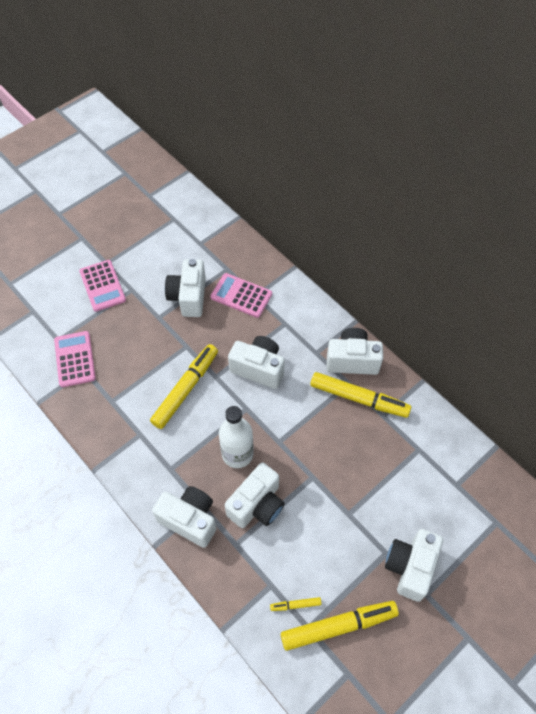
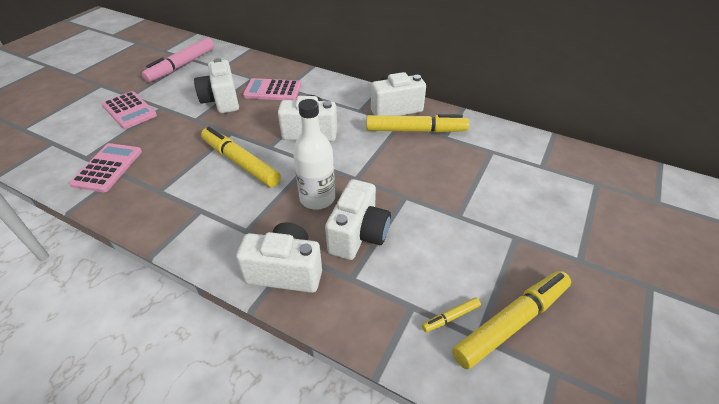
camera: 20 degrees left, 15 degrees down
(75, 359) = (107, 168): pink calculator -> pink calculator turned 45 degrees clockwise
(163, 227) = (182, 65): none -> pink marker
(185, 389) = (241, 163): yellow marker -> yellow marker turned 60 degrees counterclockwise
(410, 567) = (547, 242): white camera -> none

